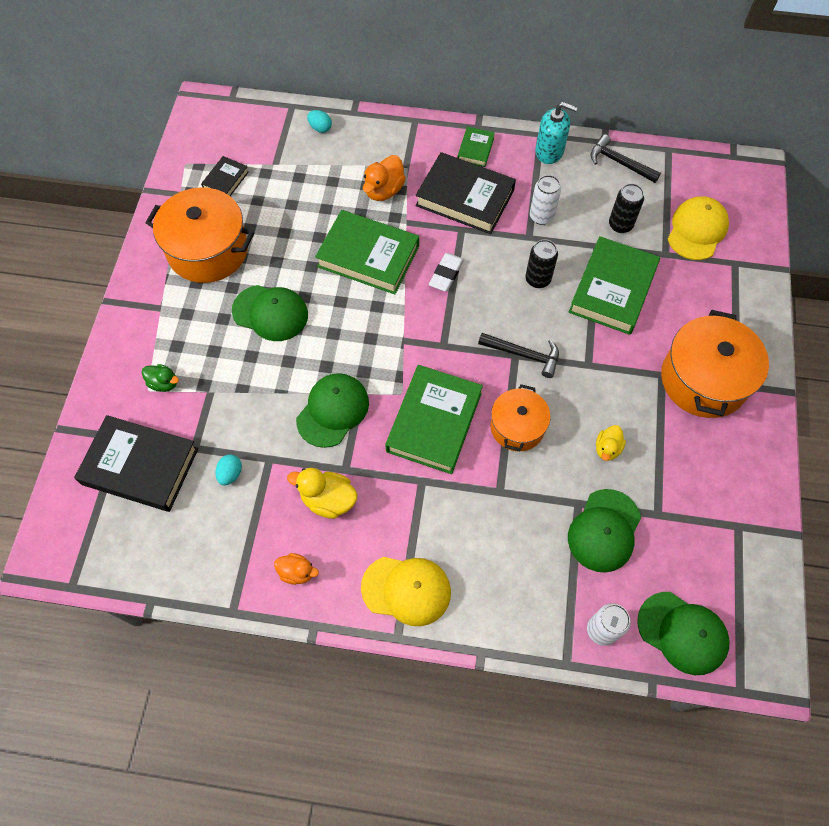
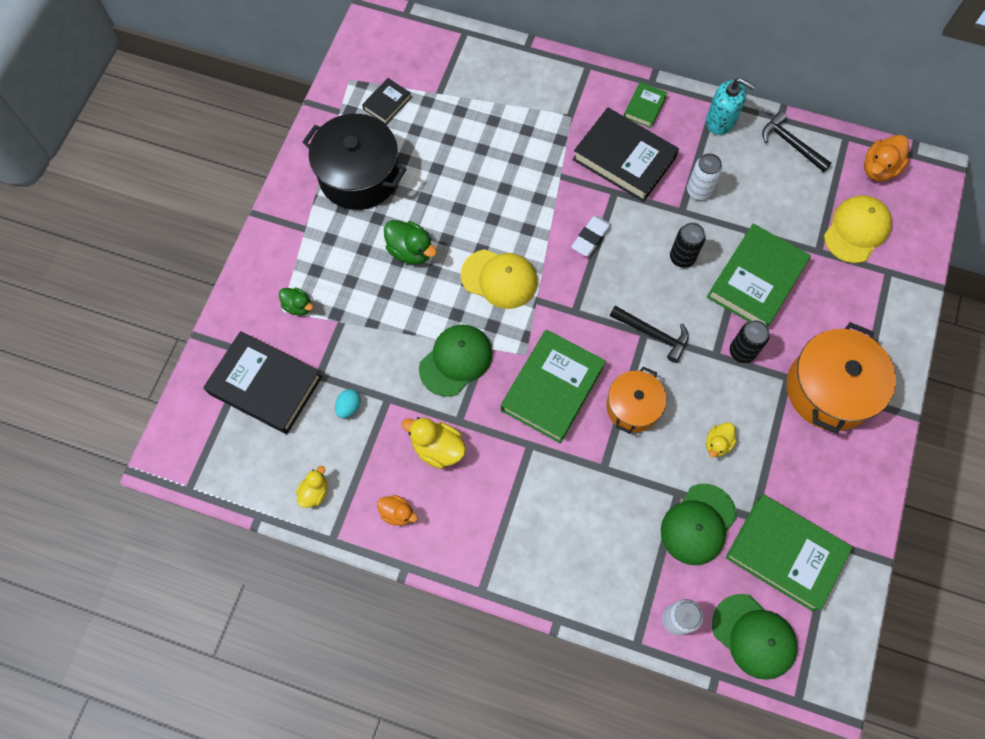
camera: 10 degrees right, 5 degrees up
(207, 566) = (314, 492): none -> yellow duck
(208, 250) = (359, 176): orange pot -> black pot
(270, 313) = (410, 251): green cap -> green duck
(320, 128) = (490, 60): turquoise egg -> none
(368, 256) = (516, 206): green book -> green book (785, 553)
(384, 190) = (543, 138): orange duck -> orange duck (879, 168)
(406, 590) = (497, 548): yellow cap -> yellow cap (499, 279)
(620, 225) = (778, 212): black can -> black can (742, 351)

